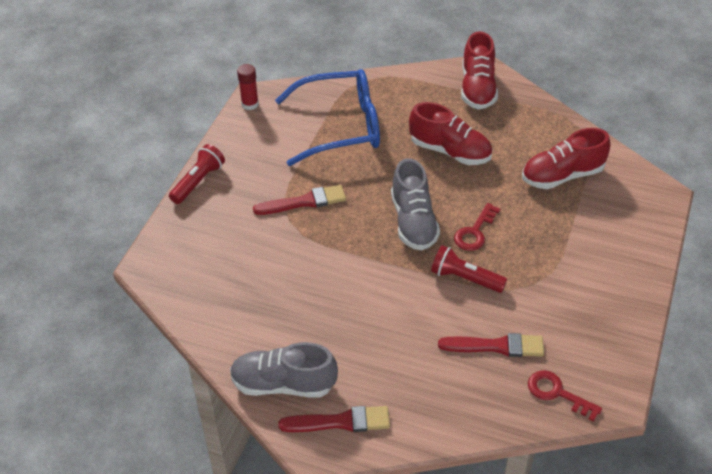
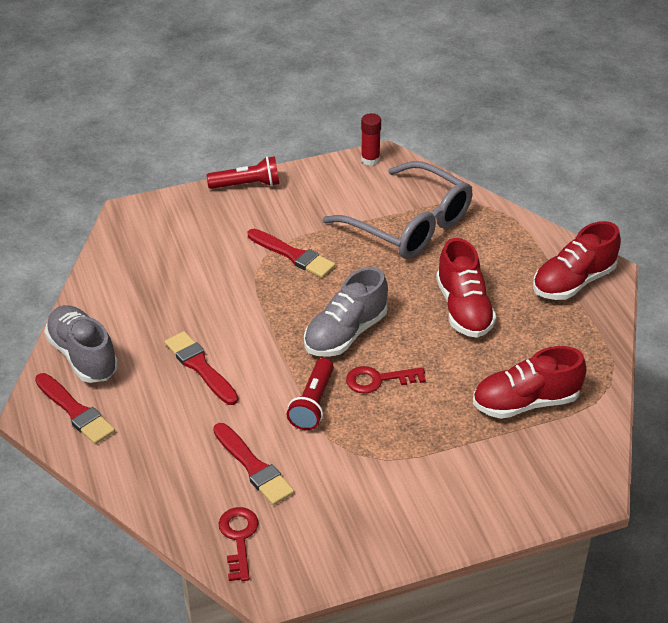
camera: 50 degrees right, 5 degrees down
(341, 126) = (410, 225): blue glasses -> grey glasses
(367, 319) = (200, 367): none -> red brush
(465, 278) = (313, 403): red flashlight -> red flashlight turned 150 degrees counterclockwise
(562, 176) = (525, 402): red shoe -> red shoe turned 45 degrees counterclockwise

